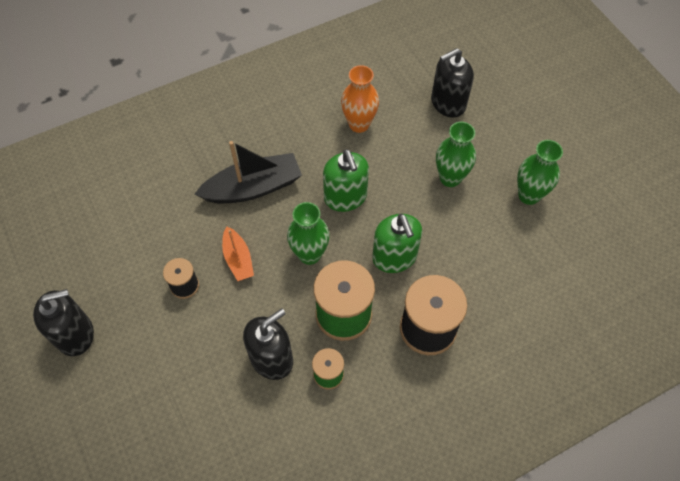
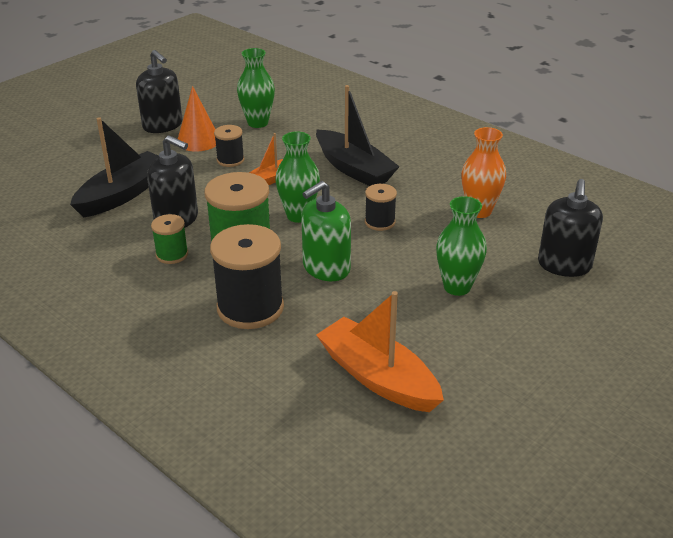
camera: 70 degrees right, 25 degrees down
(129, 306) = (198, 140): none -> orange cone
(202, 401) = (123, 194): none -> black boat
(345, 197) = (380, 222): green soap dispenser -> black spool
(448, 103) = (564, 265): black soap dispenser -> black soap dispenser turned 120 degrees counterclockwise
(529, 195) = (479, 355): green vase -> green vase (258, 123)
(534, 265) = (378, 377): none -> orange boat

